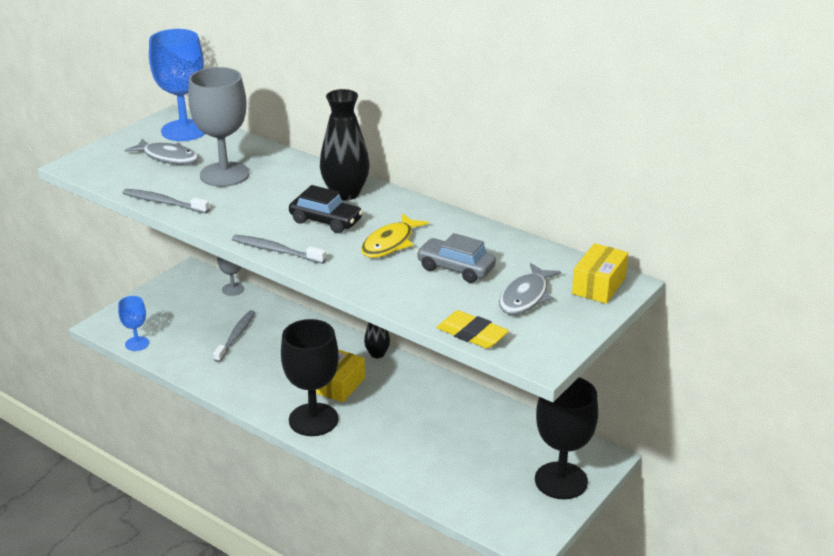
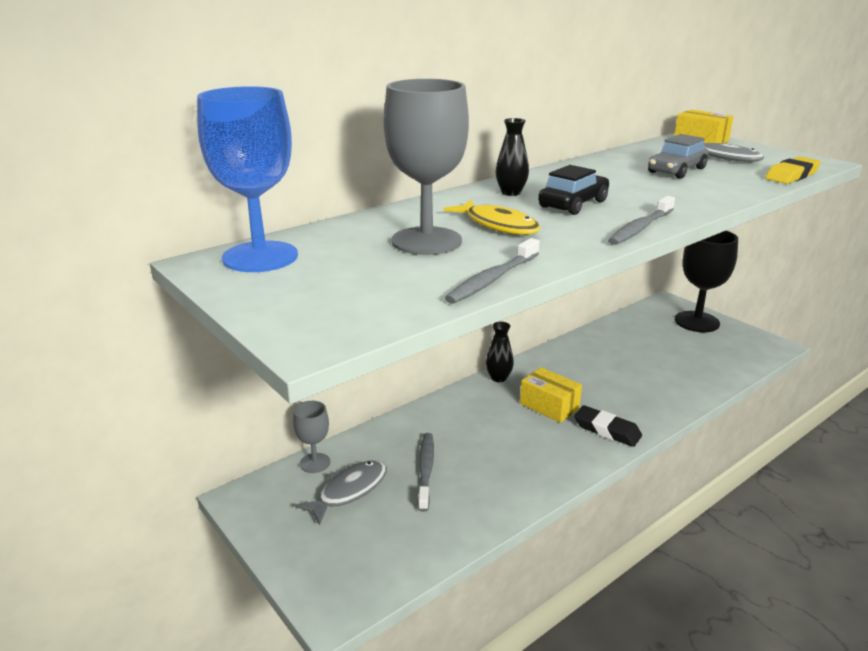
camera: 75 degrees left, 5 degrees down
(137, 344) = (404, 568): blue goblet -> none
(168, 157) = (344, 271): grey fish -> grey fish (349, 491)
(236, 336) = (426, 470): grey toothbrush -> grey toothbrush turned 60 degrees clockwise
(313, 420) = (607, 430): black goblet -> black eraser
(345, 193) = (511, 193): black vase -> black vase, size x0.57
(390, 243) = (627, 185): yellow fish -> yellow fish (498, 225)

